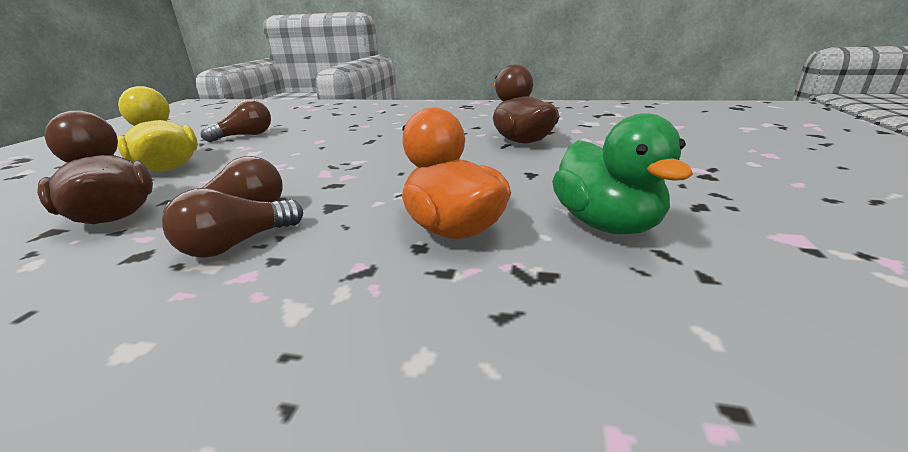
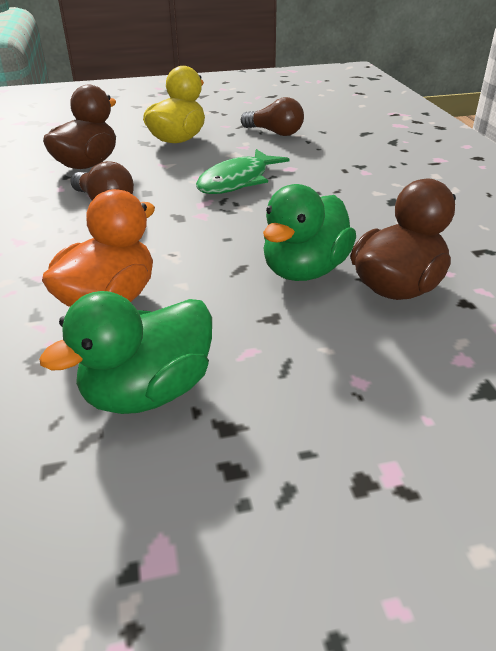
camera: 65 degrees right, 10 degrees up
(237, 244) = (58, 221): brown light bulb -> none
(307, 157) = (237, 181): none -> green fish
(478, 157) = (305, 270): none -> green duck

